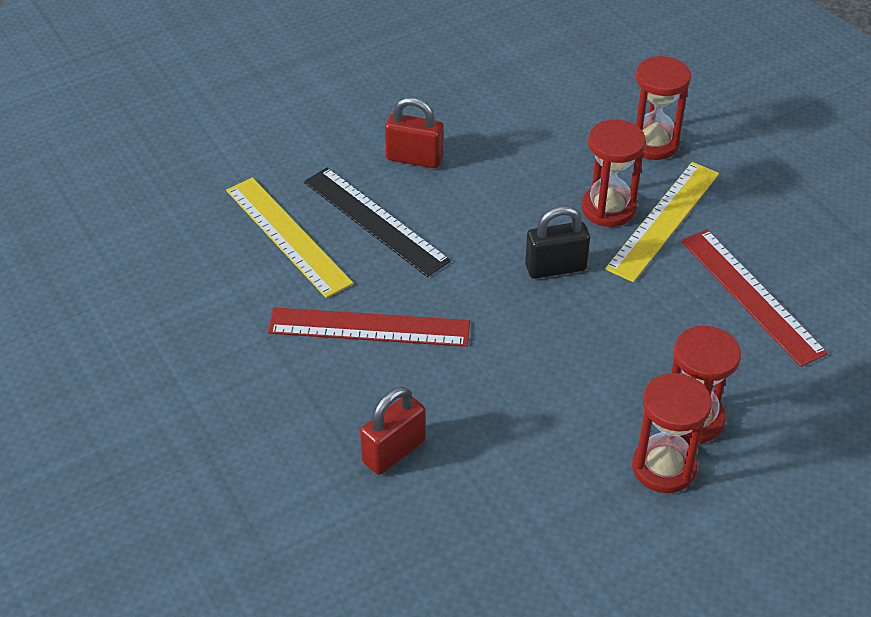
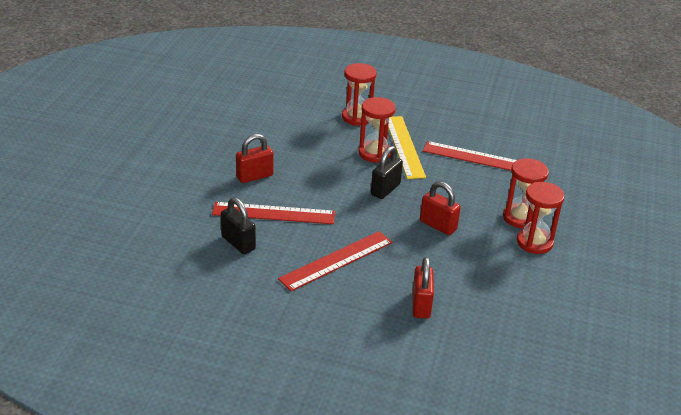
camera: 45 degrees left, 10 degrees down
(288, 236) = (238, 243): yellow ruler -> black padlock
(375, 221) = (273, 213): black ruler -> red ruler
(559, 359) = (438, 225): none -> red padlock

